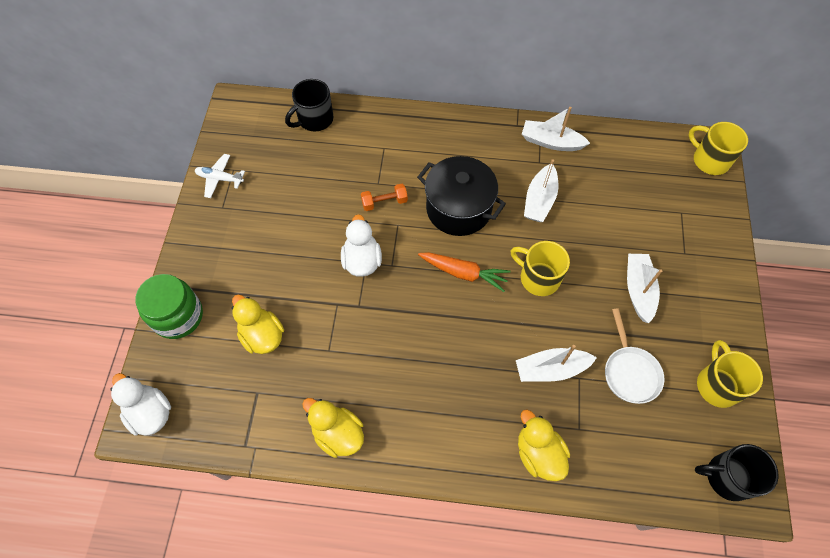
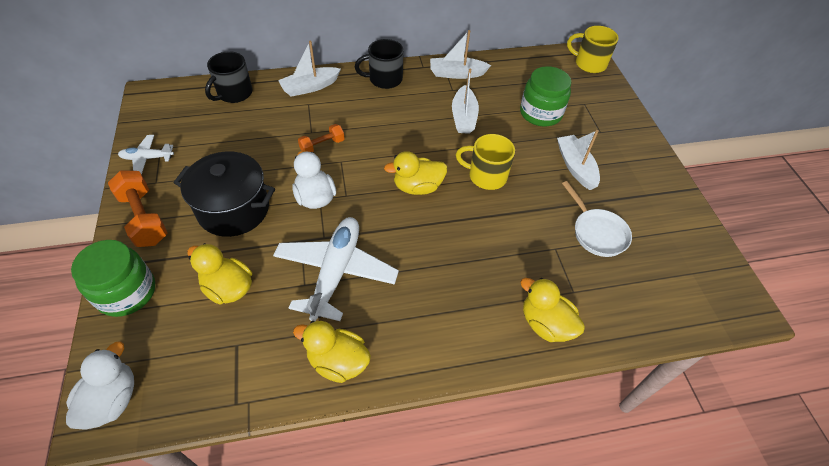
camera: 20 degrees left, 10 degrees down
(150, 413) = (112, 400): white duck -> white duck turned 75 degrees clockwise
(205, 244) = (144, 218): none -> orange dumbbell
(360, 345) = (336, 272): none -> white plane
(458, 209) = (394, 137): black pot -> black pot (233, 209)
(464, 273) = (417, 187): orange carrot -> yellow duck
(551, 369) = (527, 247): white boat -> white boat (310, 87)
(626, 214) = (540, 113): none -> green jar
(717, 385) = (673, 224): yellow mug -> none
(727, 477) = (717, 297): black mug -> black mug (384, 79)

